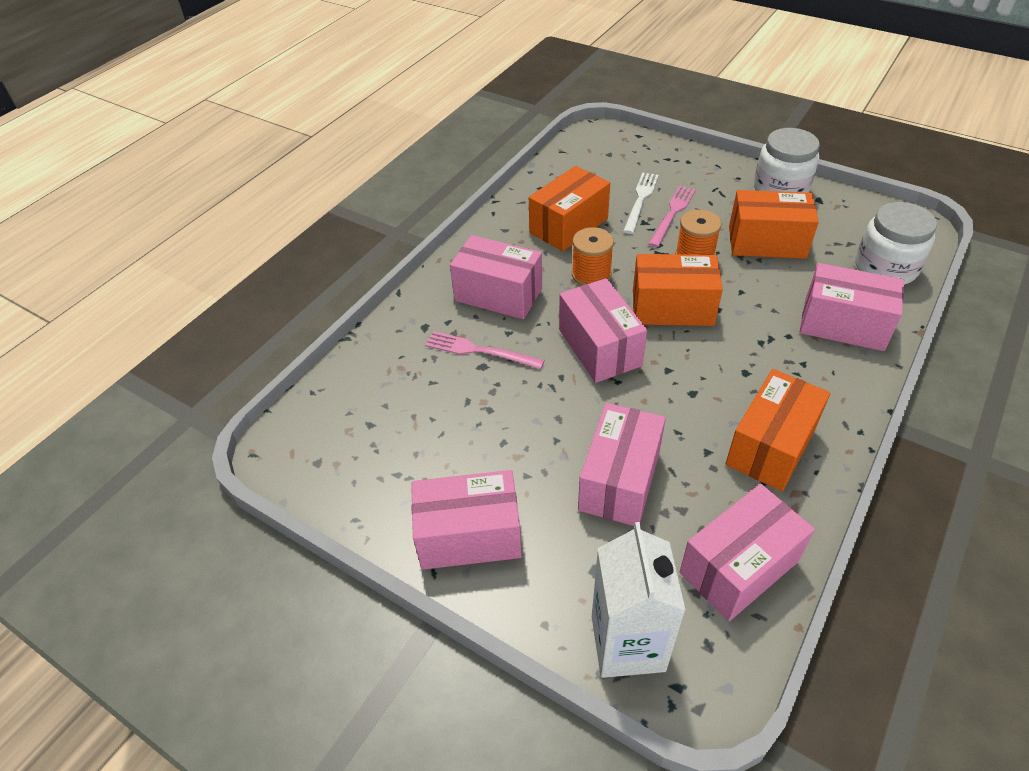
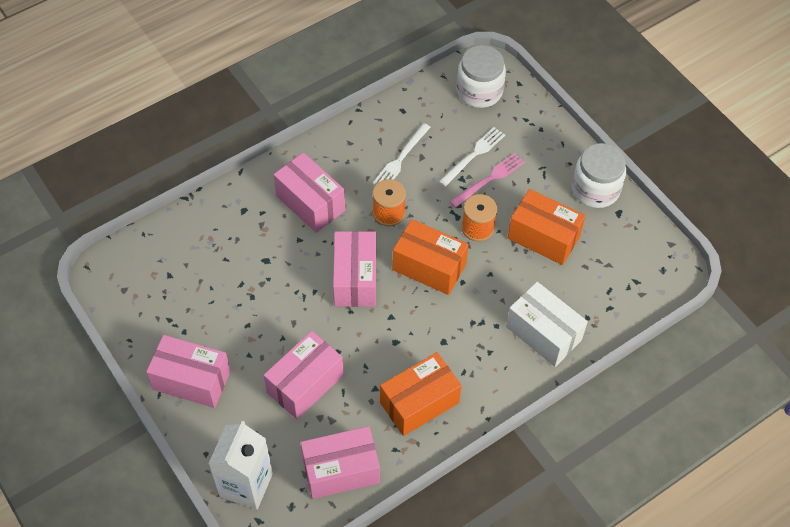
camera: 20 degrees right, 10 degrees up
(479, 351) = (271, 247): pink fork -> none
(569, 226) = (401, 158): orange box -> white fork
(843, 325) = (543, 333): pink box -> white box
(885, 268) = (617, 298): white jar -> white jar (479, 91)

